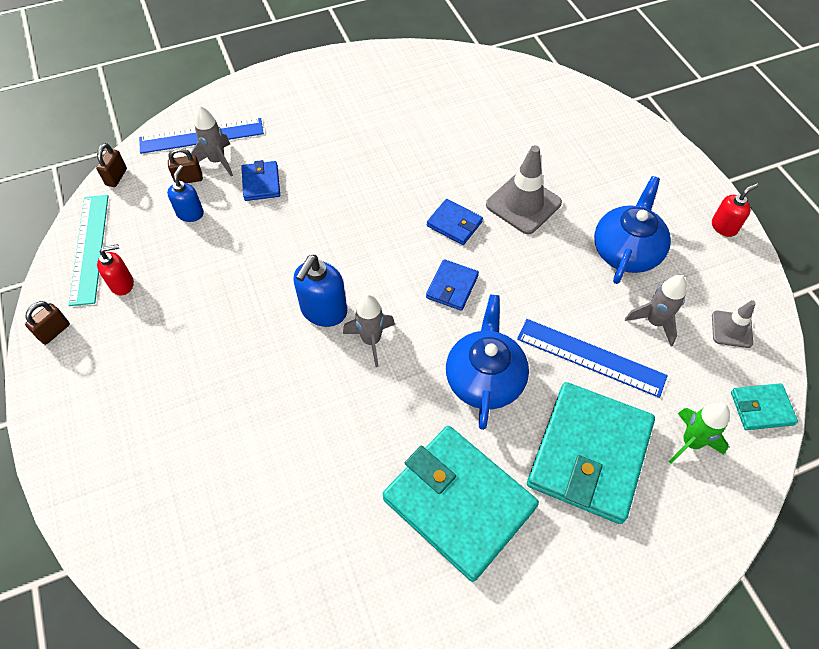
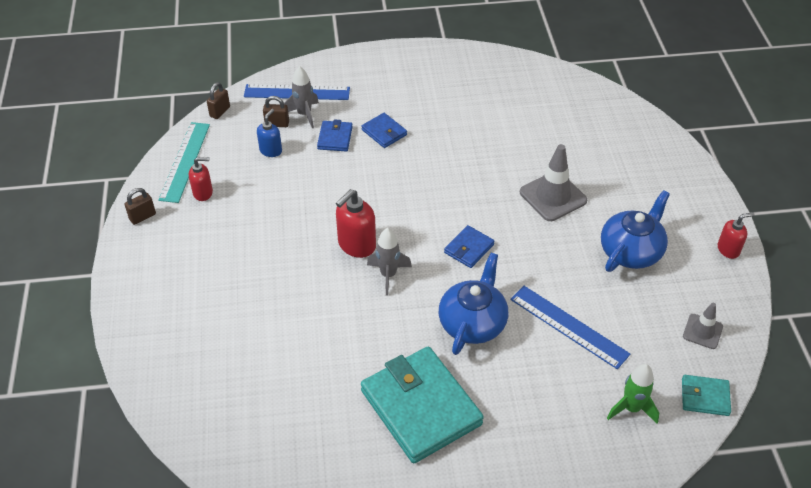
camera: 15 degrees right, 10 degrees down
(323, 311) = (356, 245): blue soap dispenser -> red soap dispenser
(454, 224) = (487, 201): blue wallet -> blue wallet (384, 132)
(589, 454) = (541, 397): turquoise wallet -> none
(654, 322) = (635, 311): grey rocket -> none

